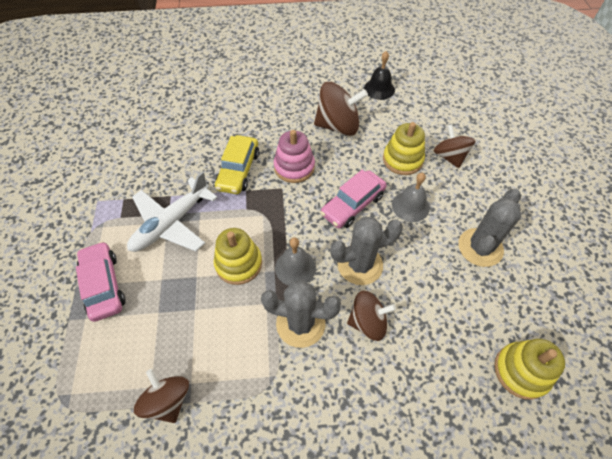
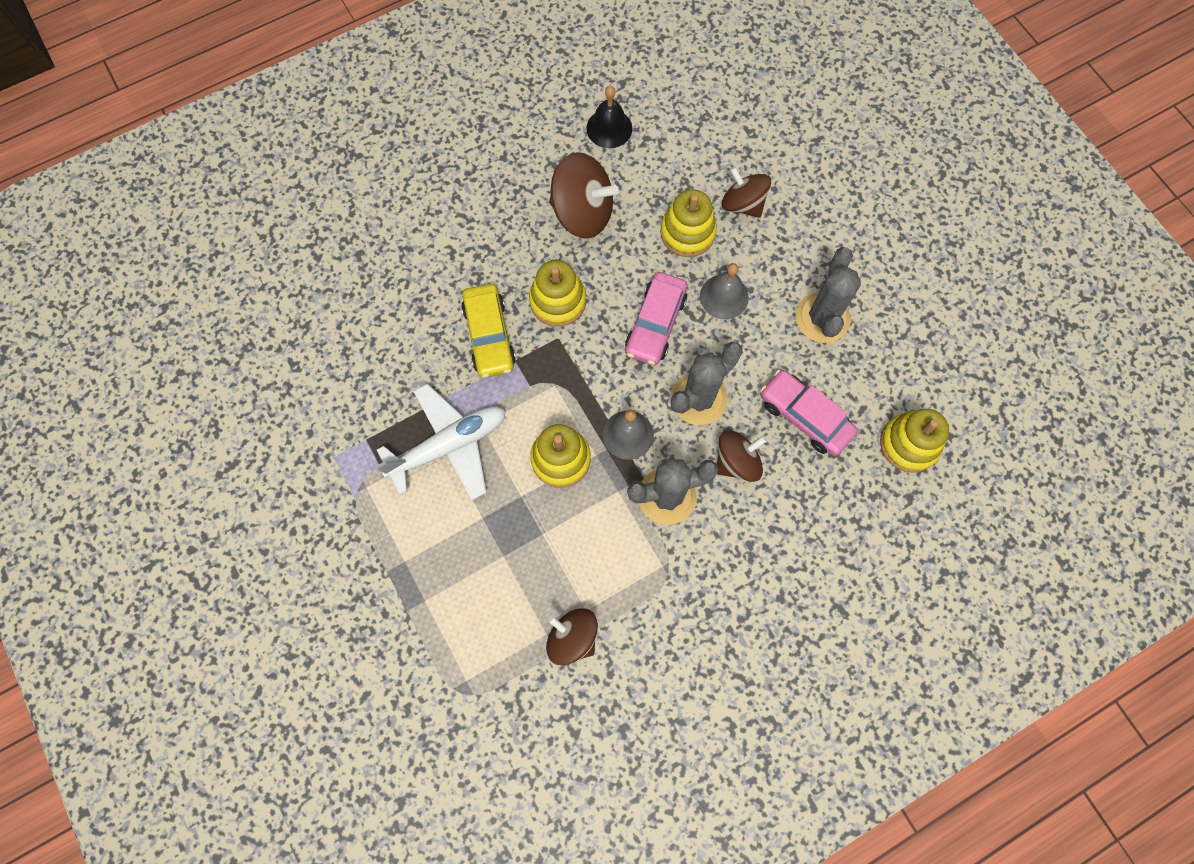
camera: 25 degrees left, 15 degrees up
(104, 285) = (419, 555): pink car -> pink car (804, 417)
(171, 224) = (449, 445): white plane -> white plane turned 135 degrees counterclockwise
(294, 167) = (558, 301): pink stacking toy -> yellow stacking toy
(338, 126) = (582, 213): brown spinning top -> brown spinning top turned 45 degrees clockwise

